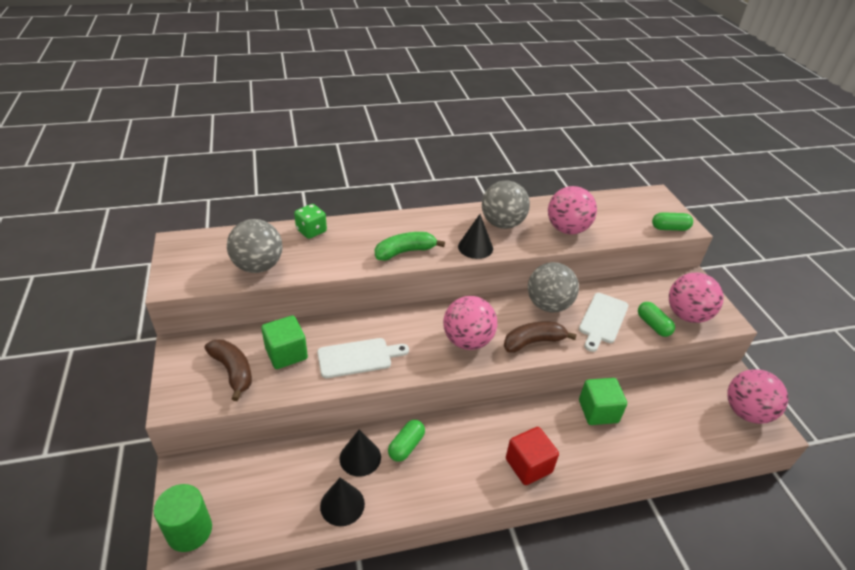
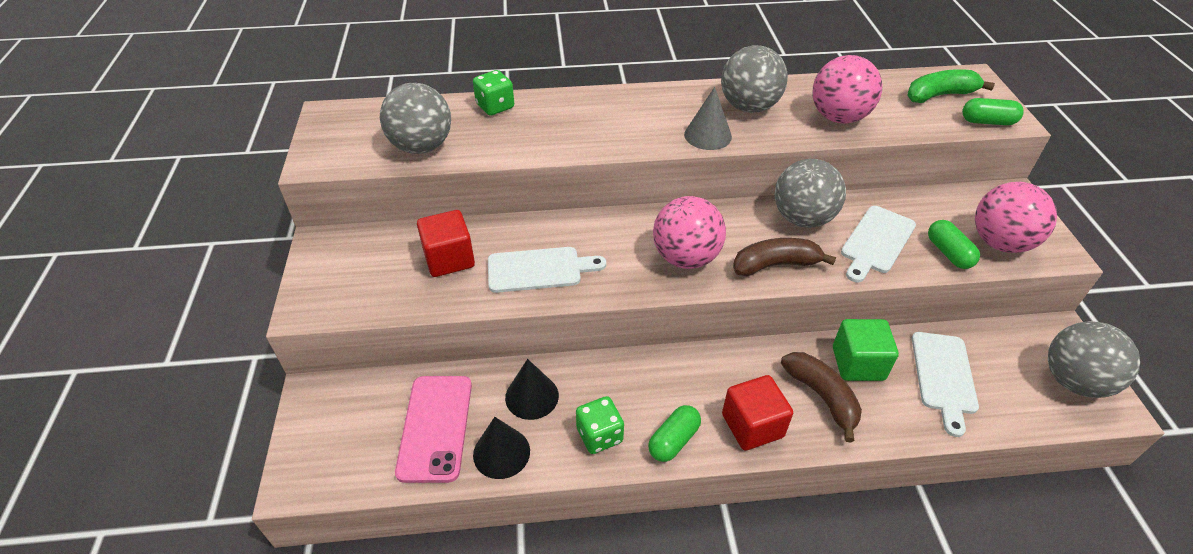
camera: 10 degrees right, 5 degrees up
(189, 531) = (311, 466): green cylinder -> none
(233, 371) = (380, 276): brown banana -> brown banana (822, 397)
(286, 353) = (449, 259): green cube -> red cube
(287, 489) = (435, 427): none -> pink phone
(405, 252) = (612, 137): green banana -> green banana (939, 95)
(406, 446) = (593, 387): green capsule -> green capsule (673, 440)
(416, 484) = (599, 435): none -> green dice
(475, 247) = (707, 135): black cone -> grey cone
(659, 416) = (944, 376): none -> white cutting board
(746, 412) = (1073, 381): pink ball -> grey ball

